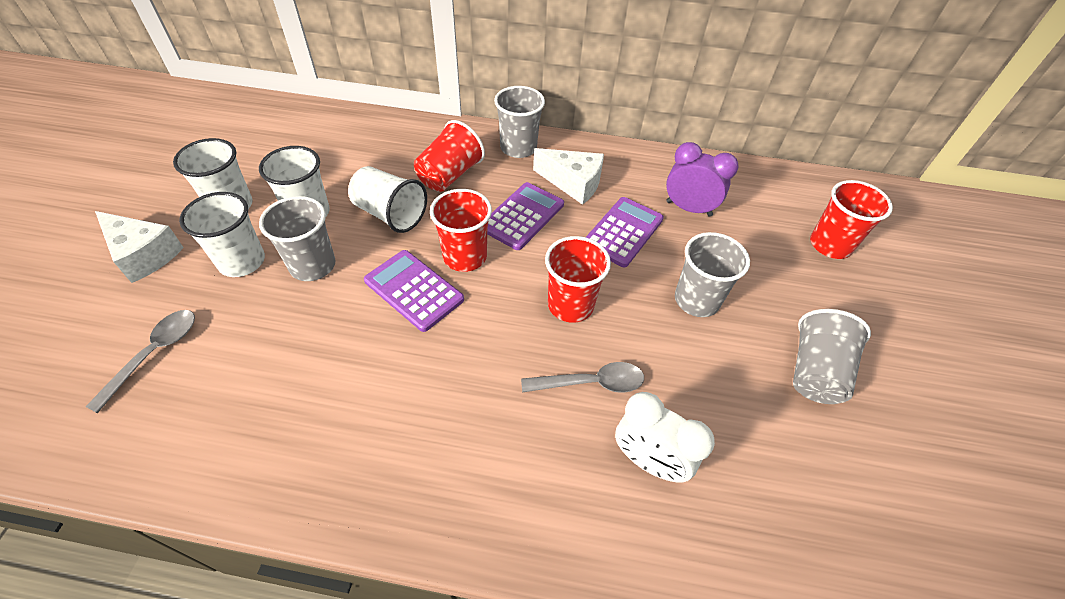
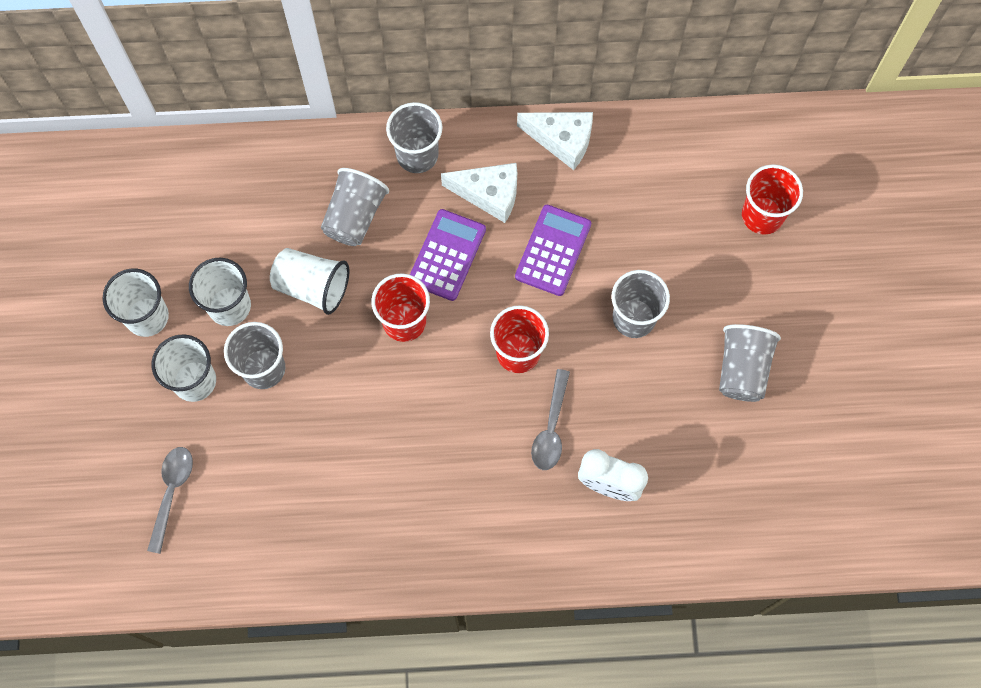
camera: 10 degrees left, 20 degrees up
(144, 254) = (97, 396): white cheese -> white cheese (562, 140)
(414, 290) = (369, 372): purple calculator -> none
(449, 175) = (354, 216): red cup -> grey cup
(591, 383) = (551, 428): grey spoon -> grey spoon turned 120 degrees clockwise
(688, 208) = (616, 201): purple clock -> none

